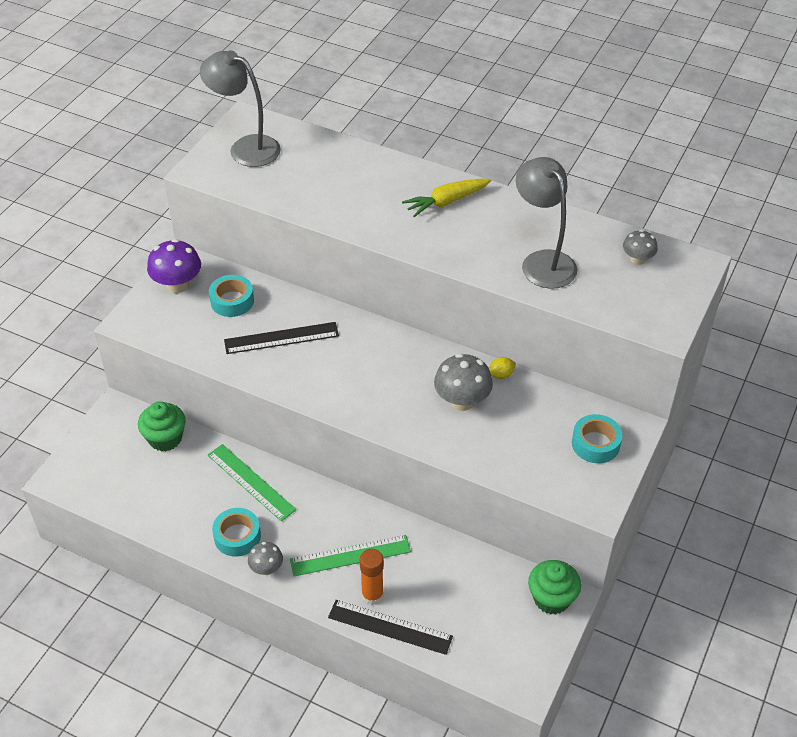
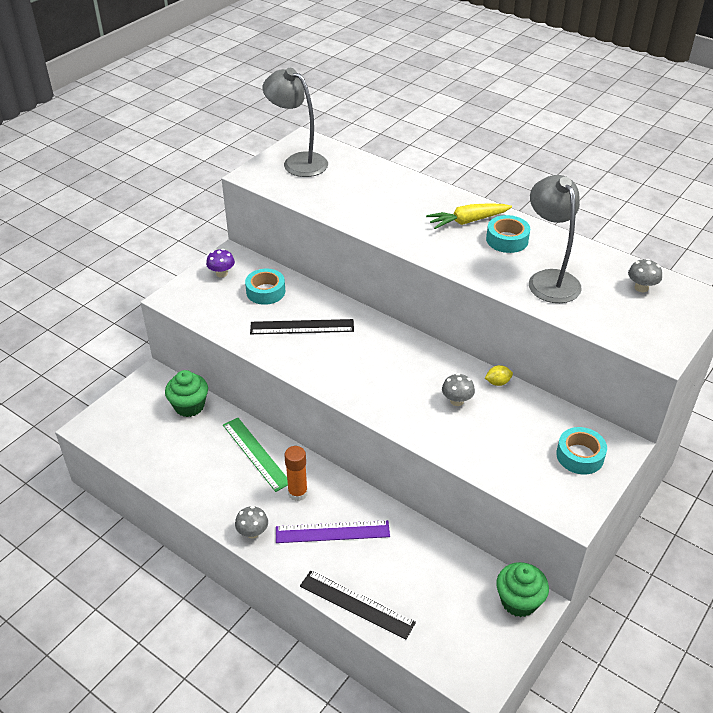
camera: 10 degrees right, 5 degrees down
(177, 285) = (221, 273): purple mushroom -> purple mushroom, size x0.60
(237, 536) = (233, 499): turquoise tape -> turquoise tape (507, 240)
(350, 555) = (332, 531): green ruler -> purple ruler
(372, 595) = (346, 572): orange glue stick -> orange glue stick (297, 493)
(462, 401) = (457, 401): grey mushroom -> grey mushroom, size x0.60

